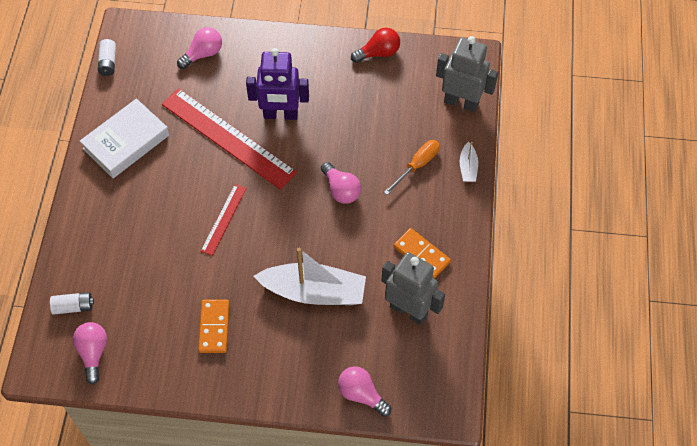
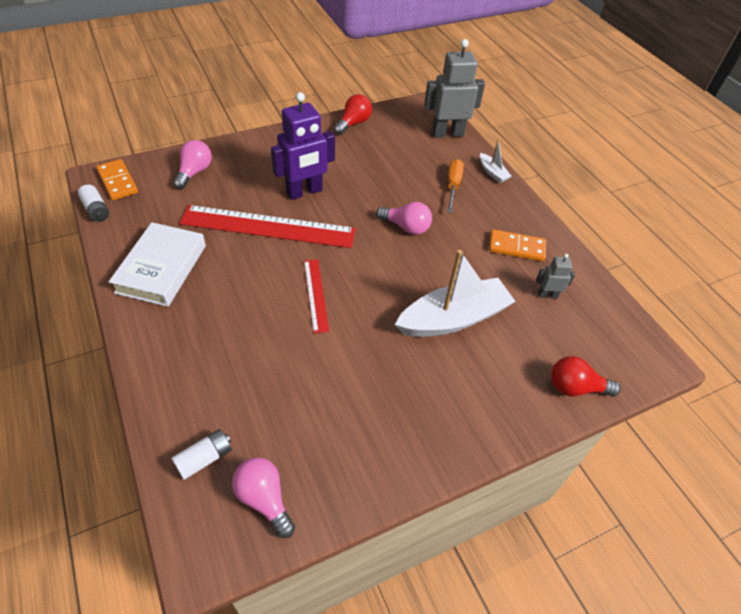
camera: 35 degrees left, 10 degrees down
(214, 327) = (383, 398): orange domino -> orange domino (117, 182)
(361, 394) = (575, 388): pink light bulb -> red light bulb
(409, 310) = (547, 295): grey robot -> grey robot, size x0.49

